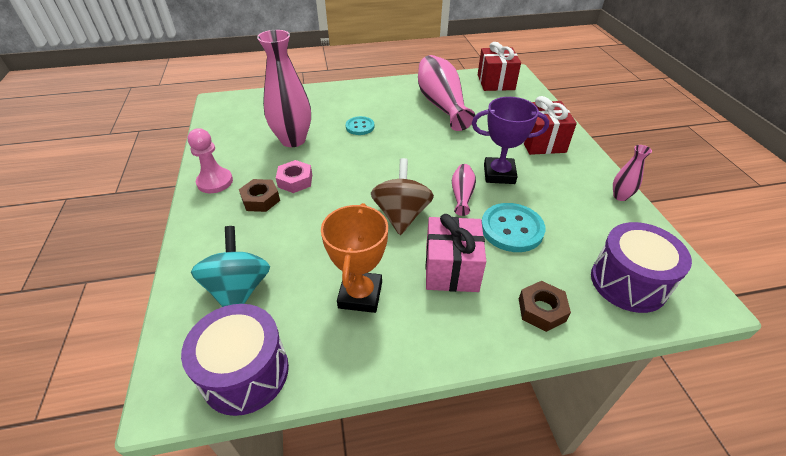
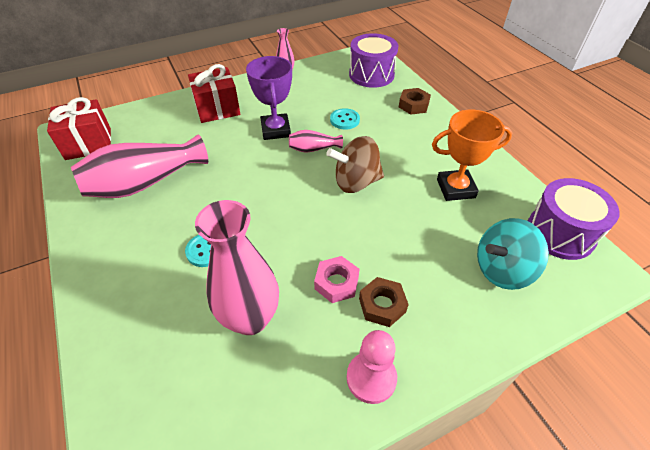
camera: 105 degrees left, 5 degrees up
(451, 269) = (402, 145): pink gift -> none
(511, 229) = (344, 120): turquoise button -> turquoise button, size x0.60

